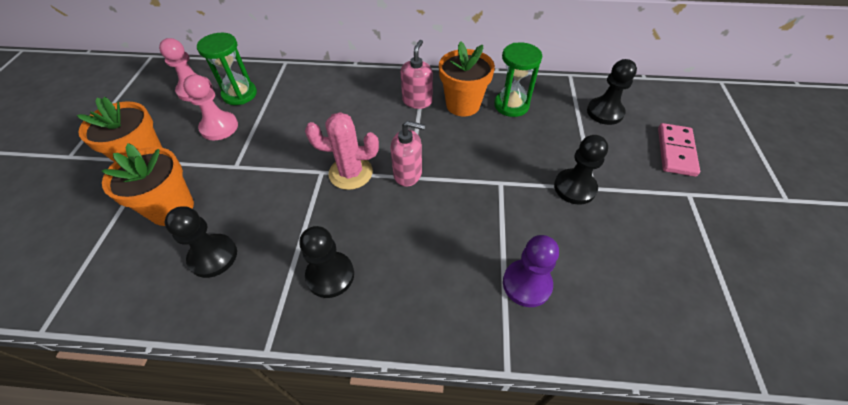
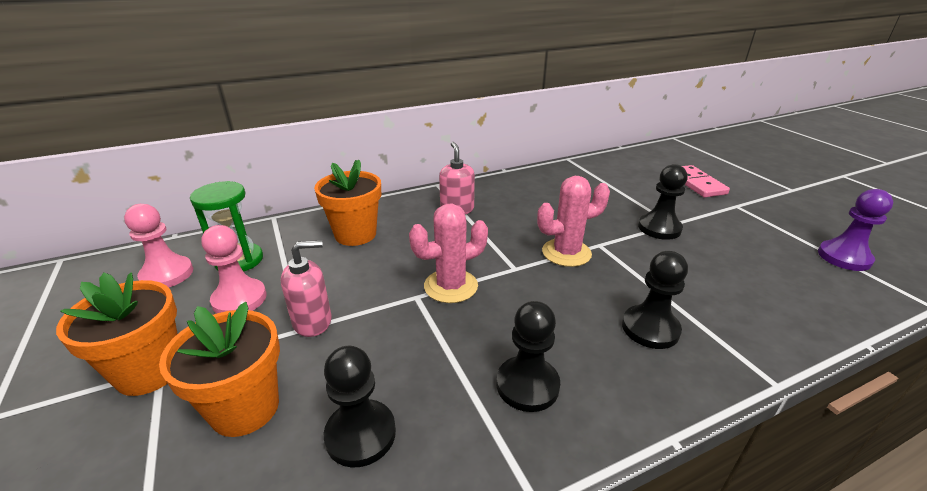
camera: 30 degrees left, 20 degrees down
(408, 174) = (510, 267): pink soap dispenser -> pink soap dispenser (313, 322)
(463, 105) = (503, 200): orange flower pot -> orange flower pot (355, 234)
(464, 179) = (566, 253): none -> pink cactus
(511, 105) = (545, 189): green hourglass -> none
(527, 284) = (707, 309): purple pawn -> purple pawn (844, 257)
(605, 112) = (621, 174): black pawn -> black pawn (650, 328)

